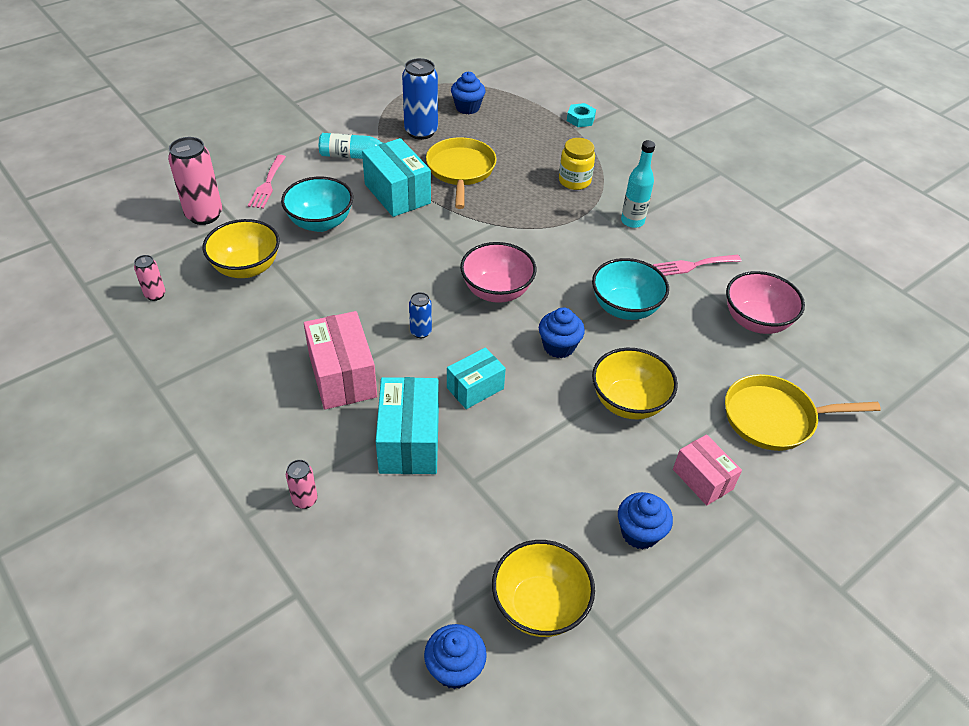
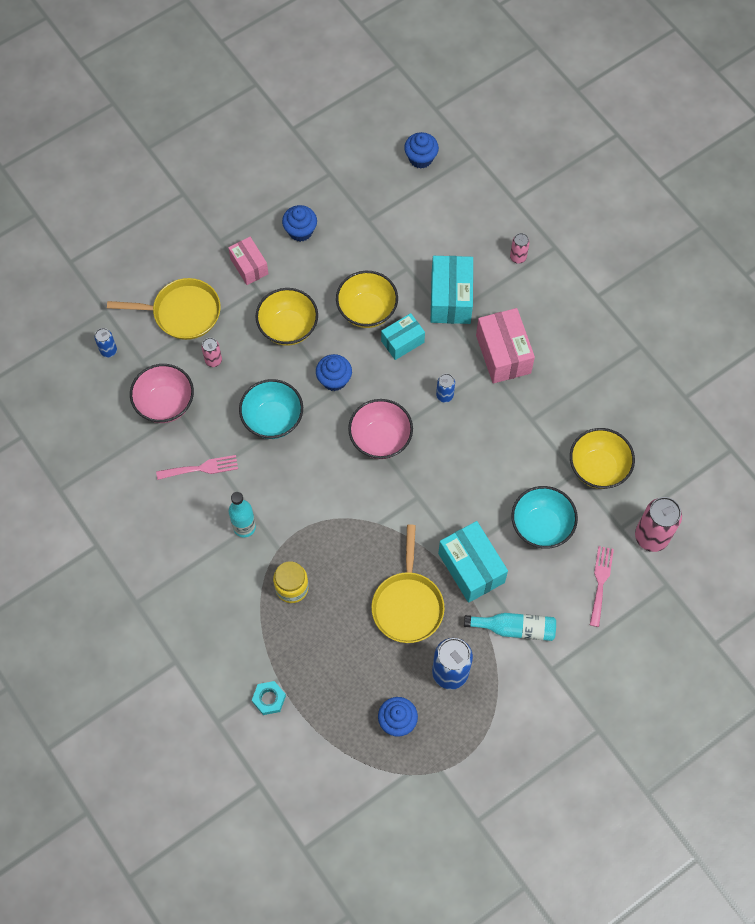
camera: 175 degrees left, 20 degrees up
(155, 295) = (667, 437): pink can -> pink can (213, 360)
(539, 605) = (370, 189): yellow bowl -> yellow bowl (367, 310)
(849, 373) = (108, 351): none -> blue can

